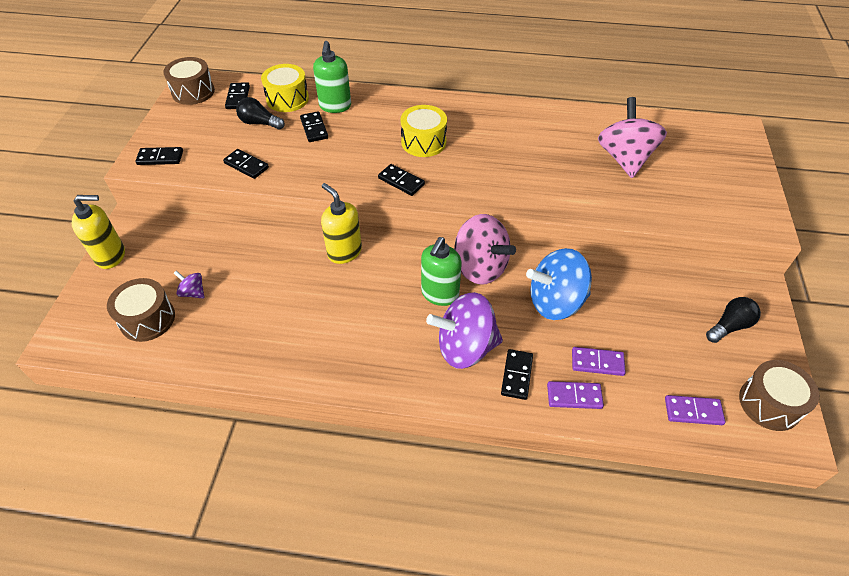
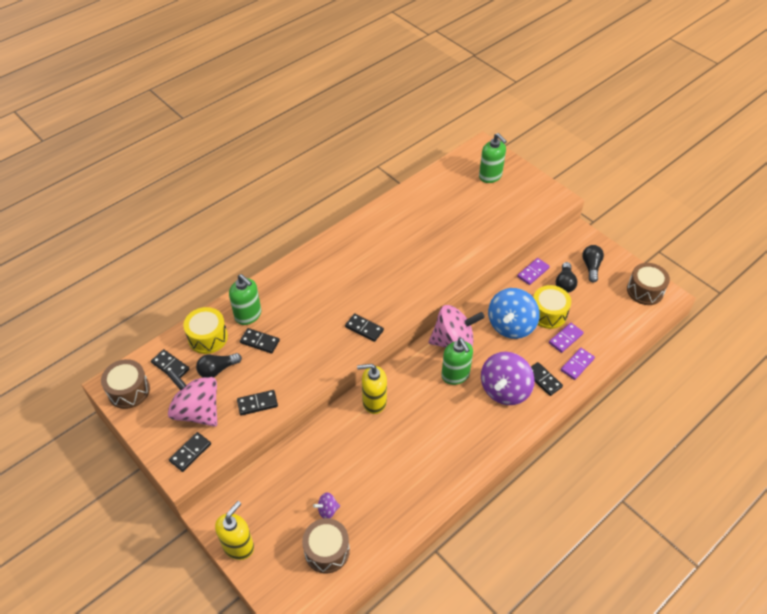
camera: 50 degrees left, 0 degrees up
(401, 181) = (364, 329): black domino -> black domino turned 45 degrees clockwise
(423, 142) = (339, 293): yellow drum -> yellow drum (548, 313)
(625, 158) = (454, 212): pink spinning top -> pink spinning top (197, 411)
(672, 315) = (564, 283): none -> black light bulb
(693, 411) = (625, 323): purple domino -> purple domino (533, 272)
(711, 156) = (490, 176): none -> green soap dispenser

